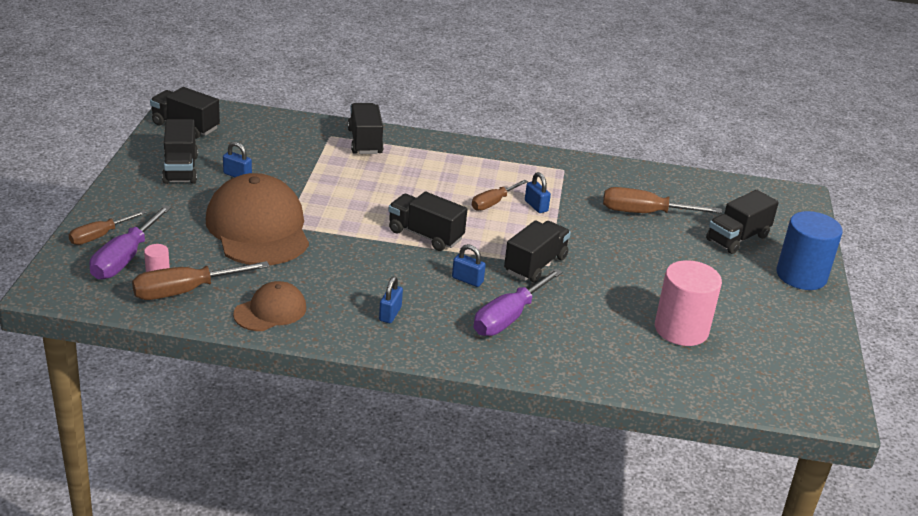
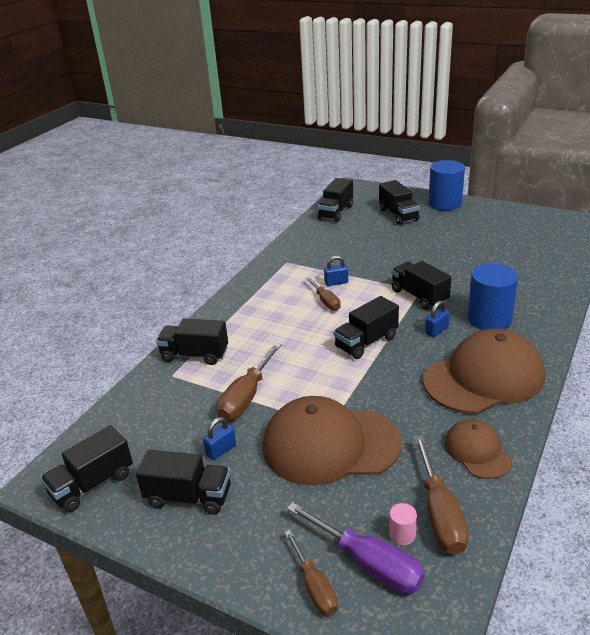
camera: 65 degrees left, 0 degrees up
(390, 314) = (484, 378): blue padlock -> brown cap
(509, 317) = (489, 319): purple screwdriver -> blue cylinder
(645, 213) = (359, 240): brown screwdriver -> brown screwdriver (247, 396)
(681, 329) = (504, 253): pink cylinder -> none
(711, 190) = (335, 212): none -> black truck

